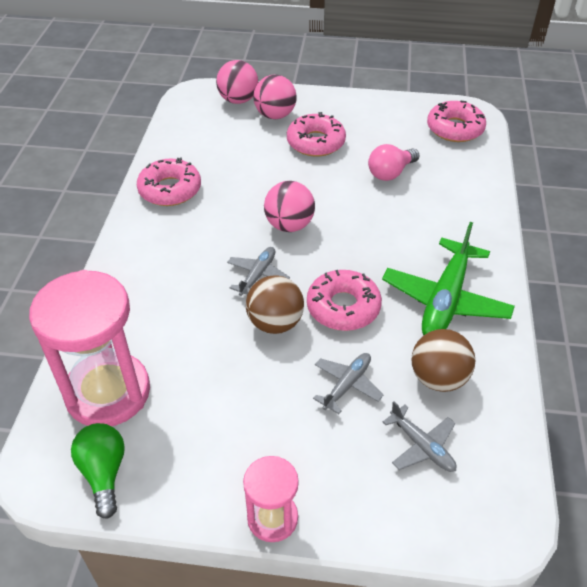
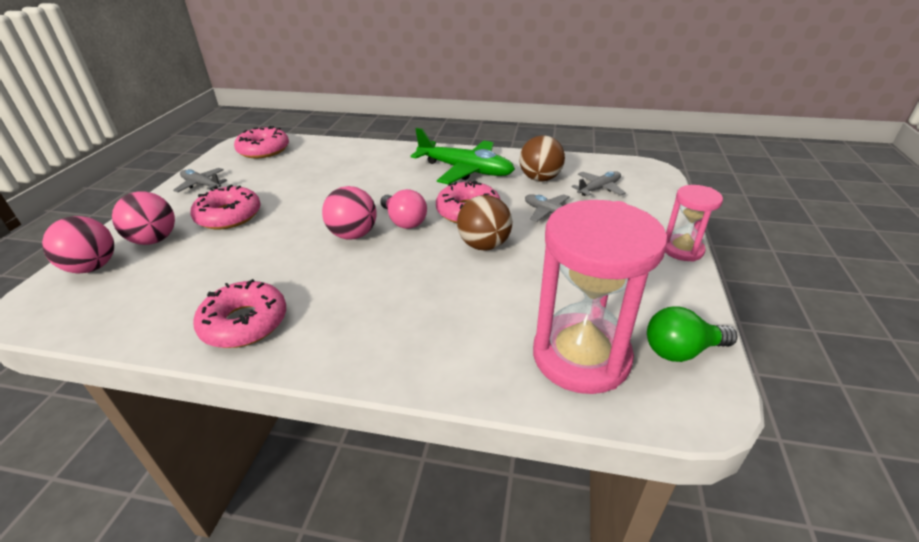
camera: 85 degrees left, 10 degrees down
(258, 275) = (420, 254): grey plane -> grey plane (202, 185)
(390, 173) = (305, 180): pink light bulb -> pink light bulb (404, 221)

